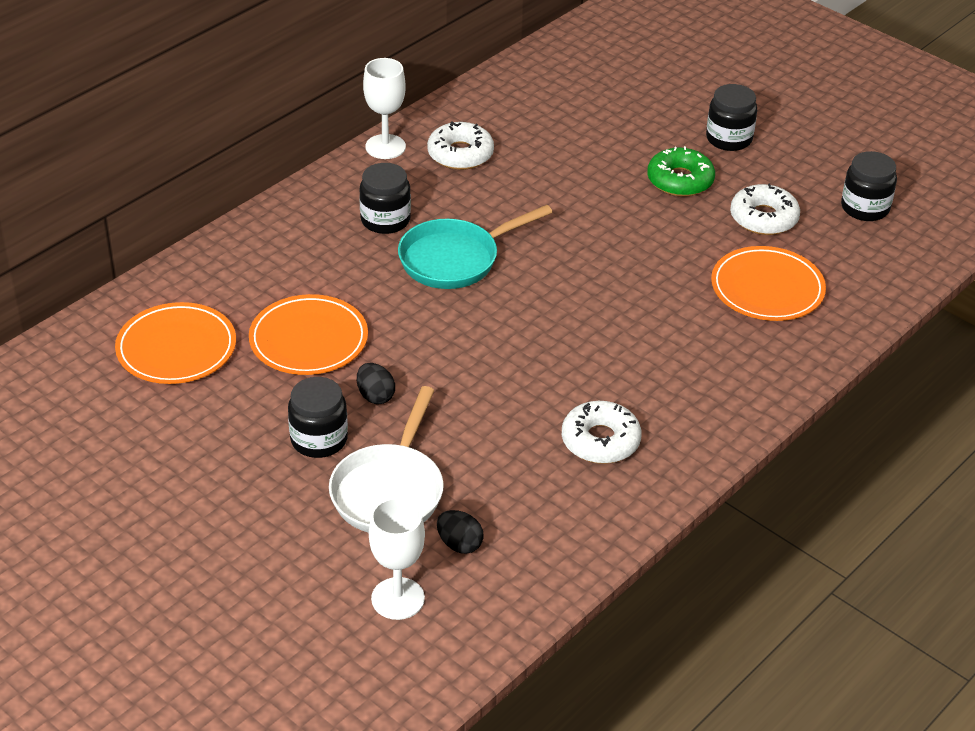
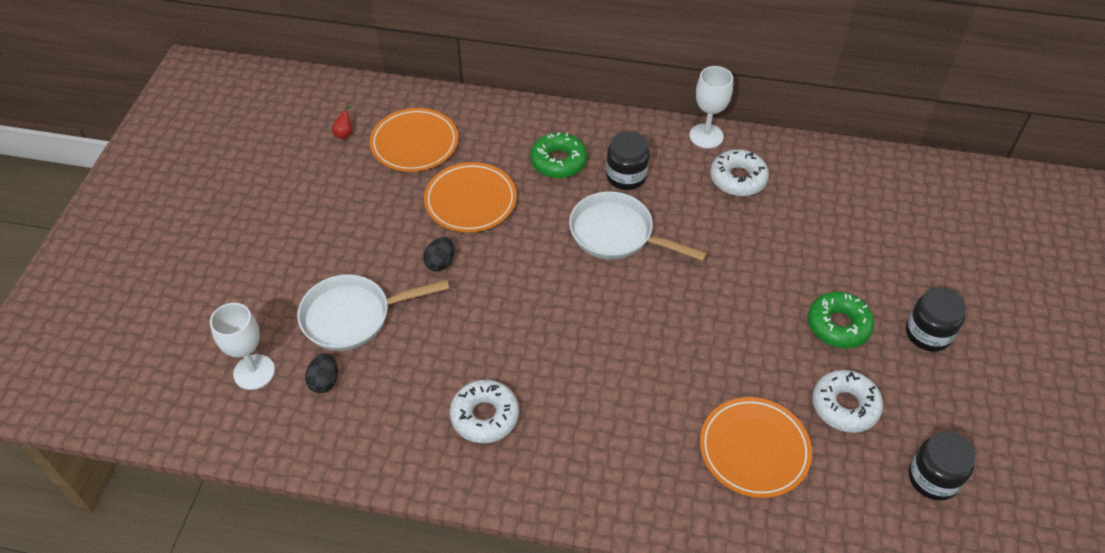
camera: 60 degrees right, 10 degrees up
(98, 398) = (344, 133): none -> red pear
(317, 255) = (558, 161): none -> green donut
(319, 440) = (378, 255): black jar -> none
(455, 259) = (617, 234): turquoise pan -> white pan

